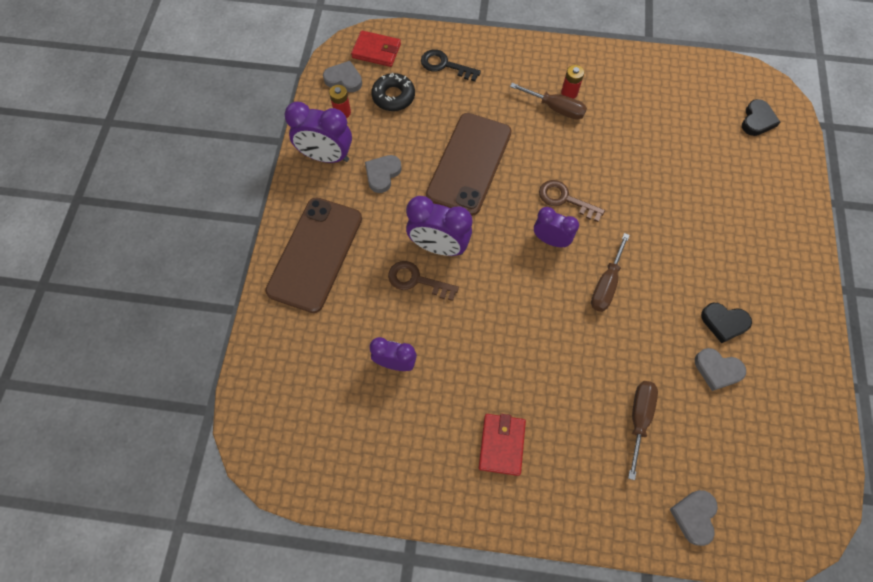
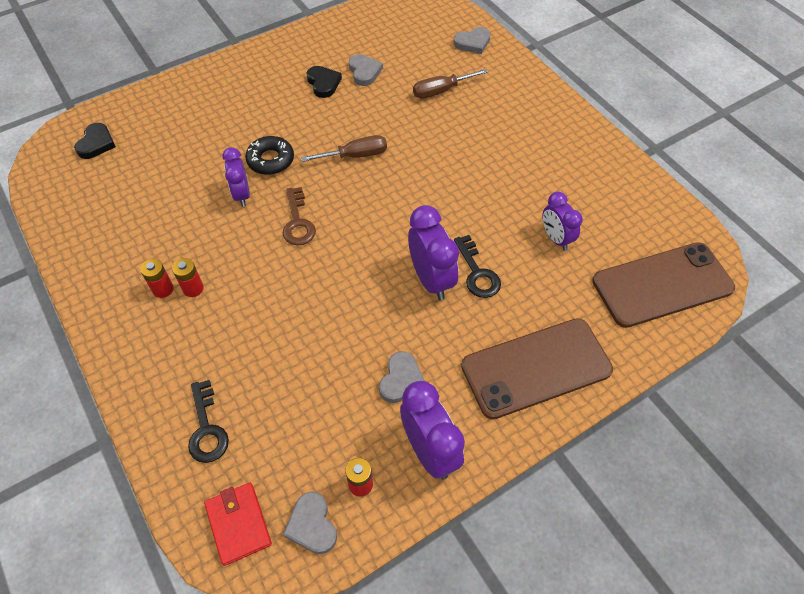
camera: 130 degrees left, 10 degrees down
(382, 174) = (401, 380): grey heart -> grey heart turned 60 degrees counterclockwise
(393, 96) = (294, 448): black donut -> black donut (270, 160)
(416, 280) = (477, 273): brown key -> black key
(469, 163) = (322, 316): brown phone -> brown phone (662, 285)
(501, 444) = (537, 144): red wallet -> none
(550, 240) = (348, 209): purple clock -> purple clock (242, 195)
(555, 108) = (193, 288): brown screwdriver -> red battery
(757, 120) = (96, 143): black heart -> black heart turned 120 degrees clockwise

